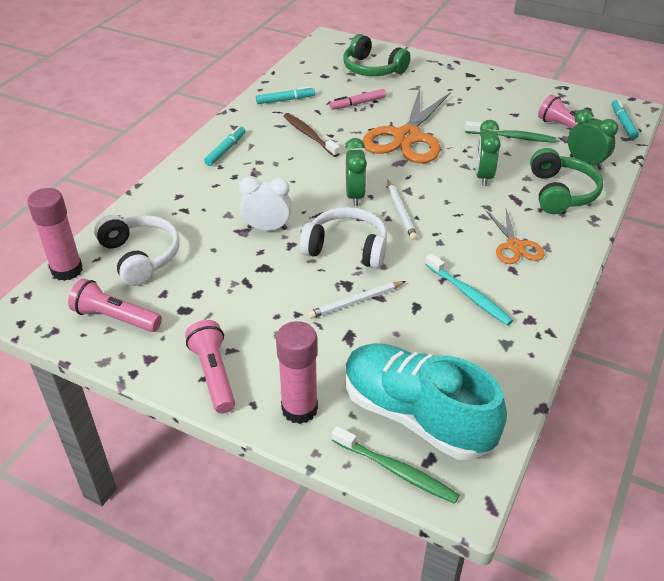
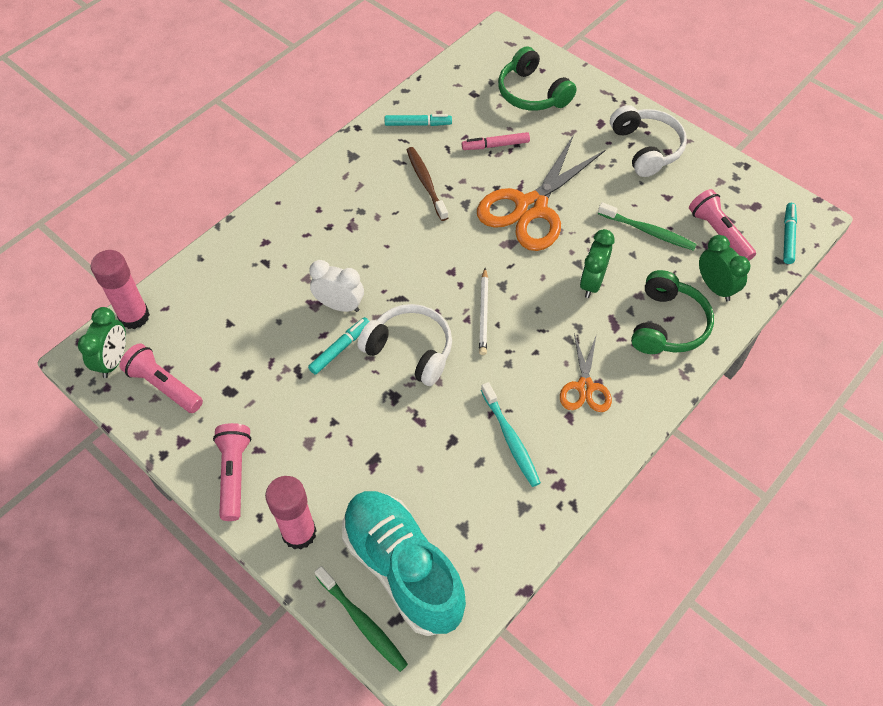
camera: 15 degrees right, 15 degrees up
(140, 257) = (206, 315): white headphones -> white headphones (646, 148)
(225, 150) = (331, 187): turquoise marker -> turquoise marker (340, 348)
(355, 196) = (444, 281): green clock -> green clock (114, 360)
(355, 301) = (395, 420): white pencil -> none

